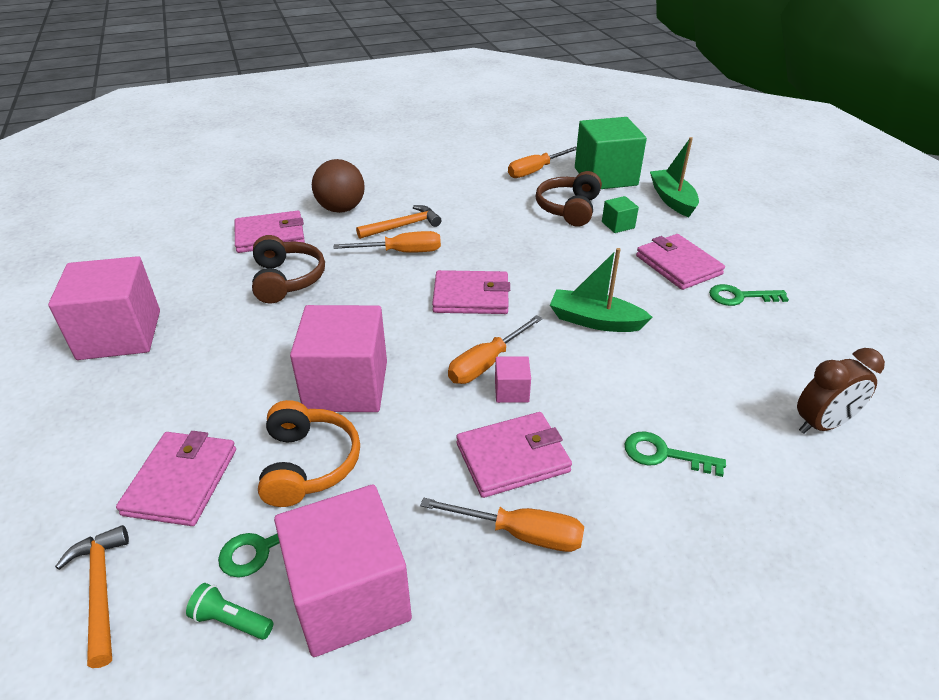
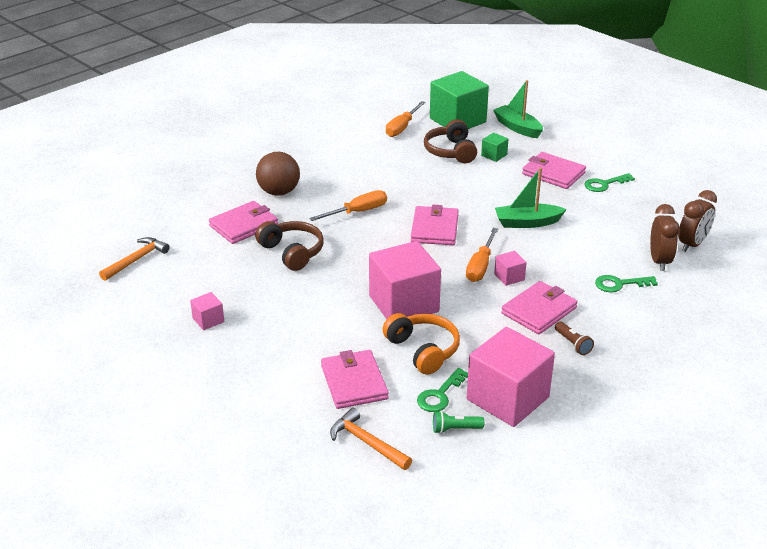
camera: 25 degrees left, 5 degrees down
(120, 335) = (208, 320): pink cube -> pink cube, size x0.44
(403, 226) = (340, 193): orange hammer -> orange hammer (136, 260)
(471, 296) = (434, 229): pink wallet -> pink wallet turned 60 degrees counterclockwise
(520, 533) = (573, 344): orange screwdriver -> brown flashlight
(751, 436) = (659, 261): none -> brown clock

